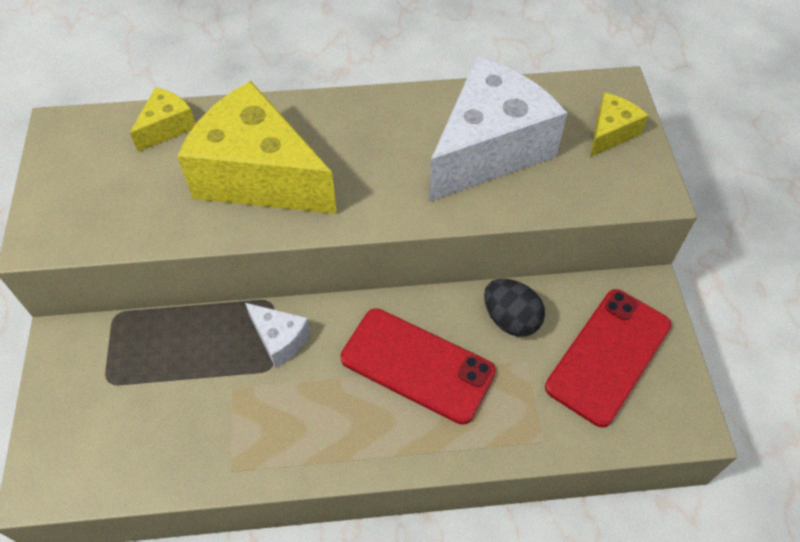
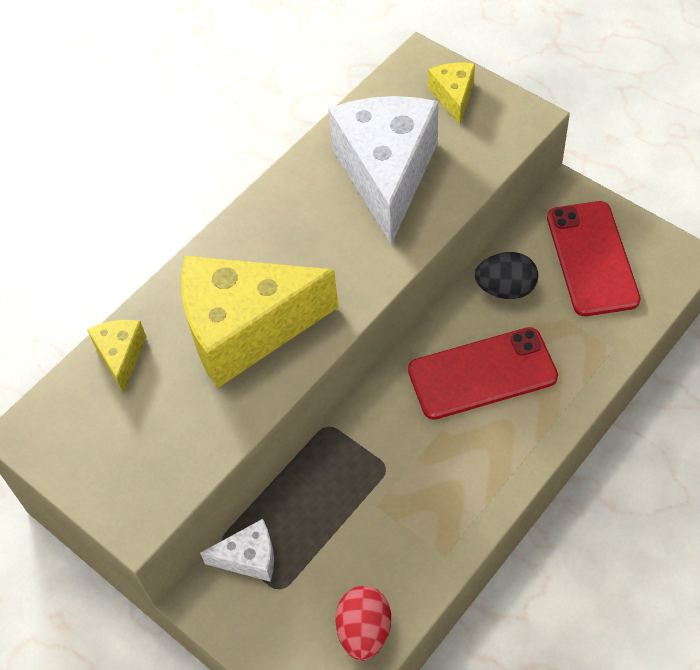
camera: 40 degrees left, 0 degrees up
(117, 467) = (364, 631): none -> red egg
(280, 339) = (368, 444): white cheese -> white cheese (249, 558)

